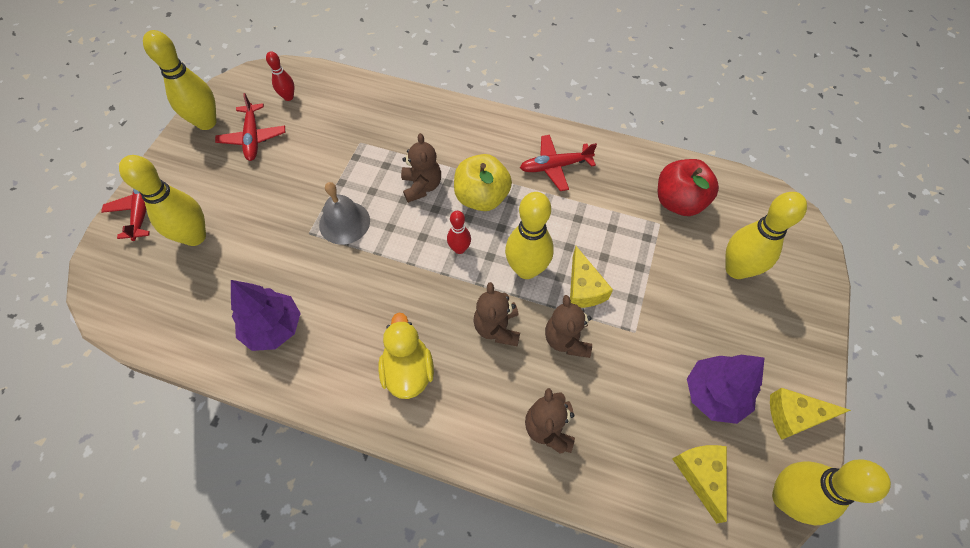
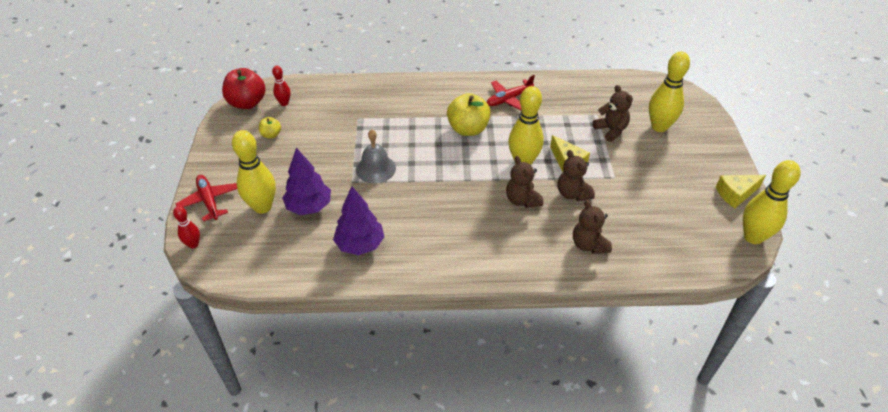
camera: 20 degrees left, 15 degrees down
(206, 122) = (226, 134): yellow bowling pin -> none
(253, 138) = (271, 135): red plane -> yellow apple
(408, 370) = (474, 241): yellow duck -> none
(422, 186) = (420, 133): brown teddy bear -> brown teddy bear (611, 130)
(459, 249) = (469, 163): red bowling pin -> red bowling pin (193, 244)
(678, 202) = (602, 99): red apple -> red apple (247, 103)
(700, 475) = (697, 241): yellow cheese -> none
(714, 394) = (682, 197): purple tree -> purple tree (309, 207)

